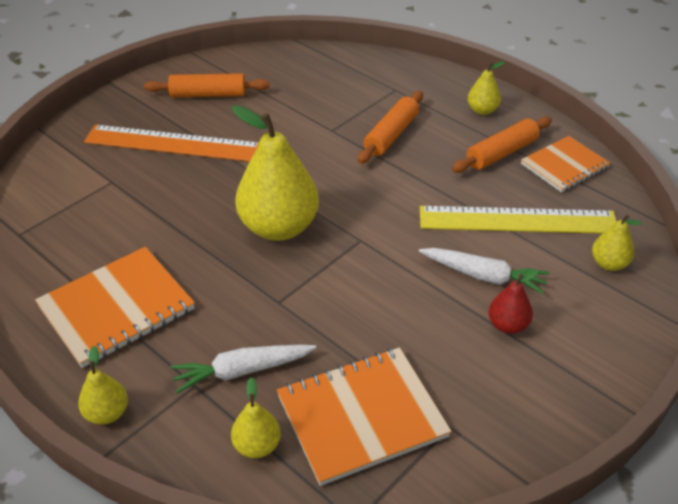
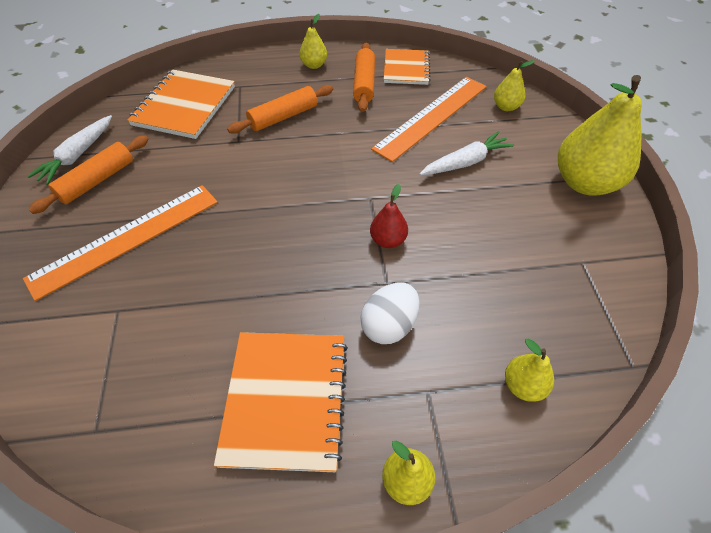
camera: 50 degrees left, 10 degrees up
(236, 327) = (389, 325): none -> white egg
(242, 371) = (439, 349): white carrot -> white carrot (77, 155)
(279, 227) = (307, 233): yellow pear -> yellow pear (584, 182)
(361, 416) = (540, 303): orange notebook -> orange notebook (184, 106)
(391, 135) = (283, 117): orange rolling pin -> orange rolling pin turned 75 degrees clockwise
(507, 325) = (518, 180): red pear -> red pear (388, 240)
(517, 220) = (431, 116): yellow ruler -> orange ruler

